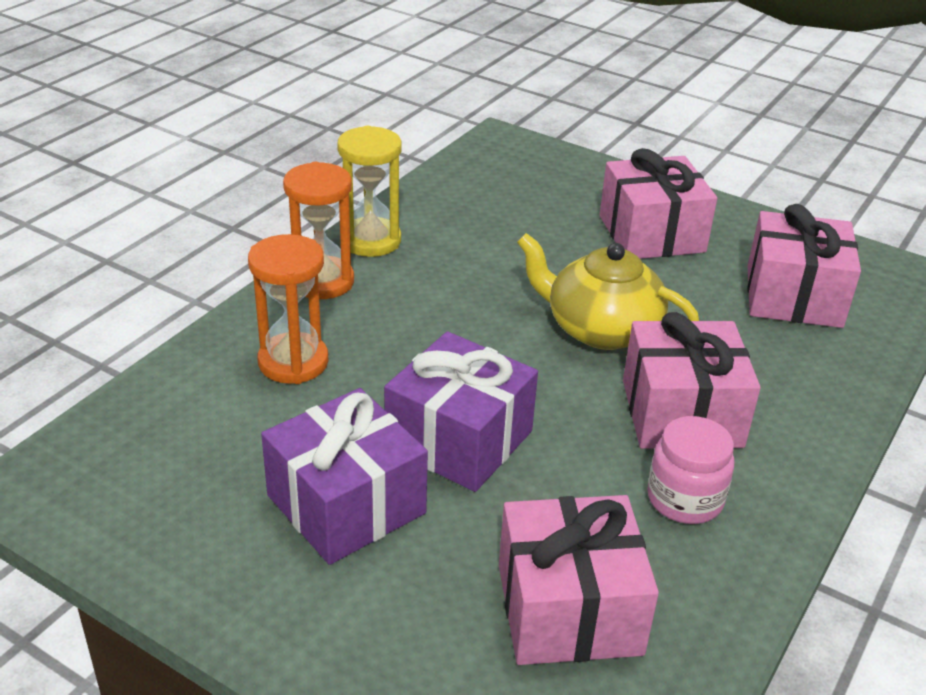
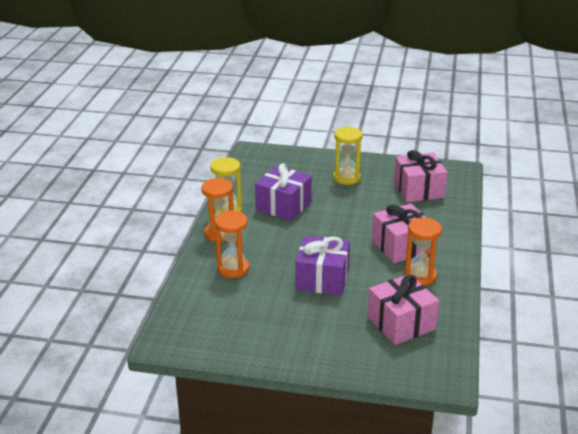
camera: 20 degrees left, 5 degrees down
(346, 504) = (295, 313): purple gift -> purple gift (283, 206)
(601, 329) = (350, 222): yellow teapot -> none
(651, 234) = (346, 178): pink gift -> yellow hourglass
(684, 499) = (420, 276): pink jar -> orange hourglass

